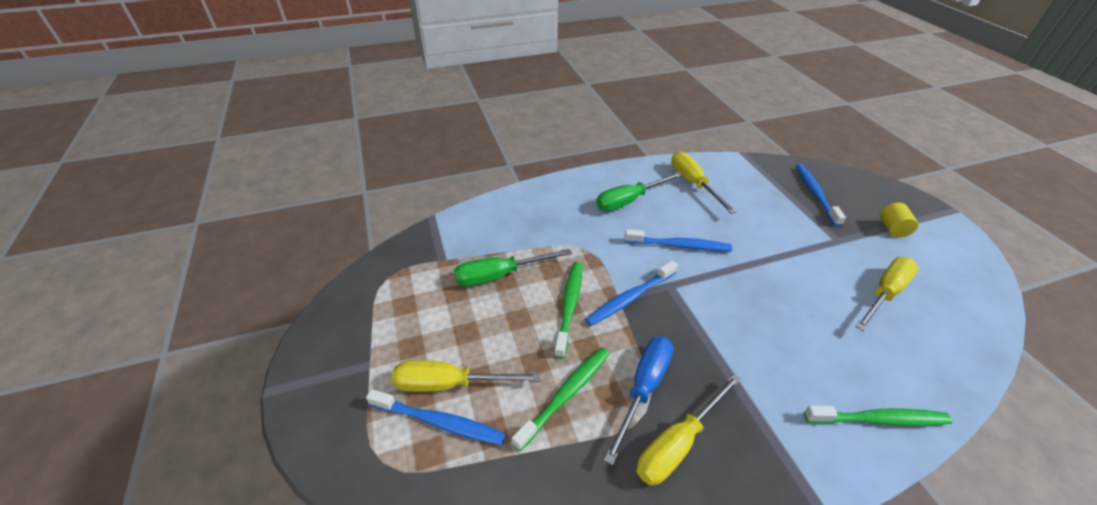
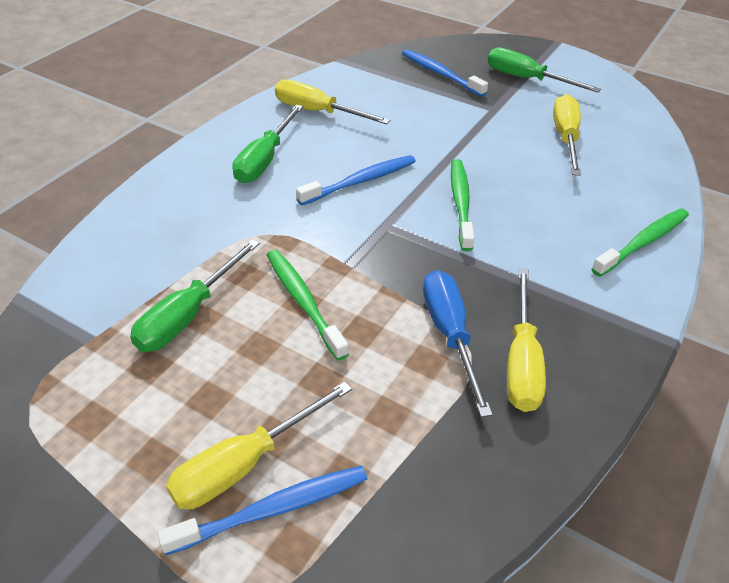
camera: 40 degrees left, 0 degrees up
(566, 395) = (383, 389): green toothbrush -> green toothbrush (461, 203)
(630, 298) = (359, 258): blue toothbrush -> none
(892, 229) = (526, 79): yellow cylinder -> green screwdriver

